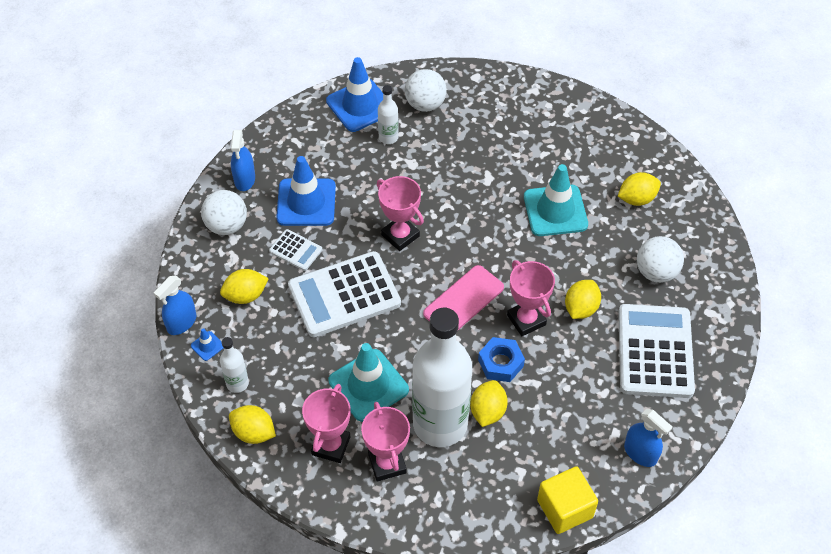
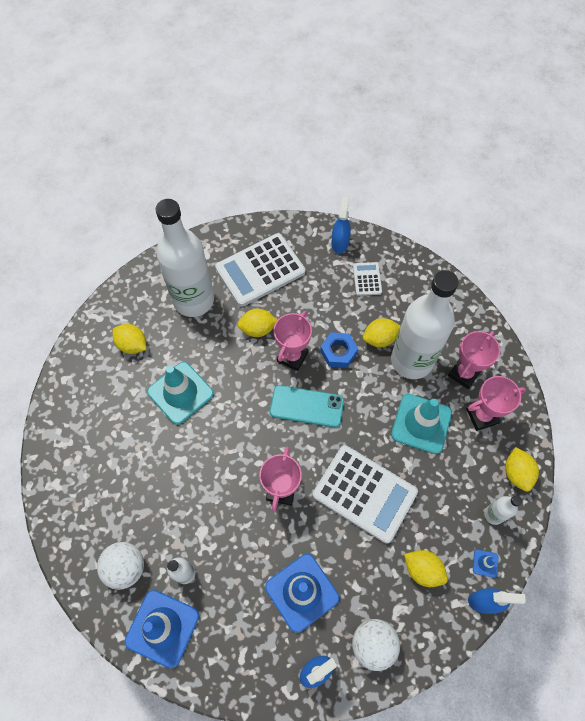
camera: 125 degrees left, 10 degrees up
(295, 250) = (353, 563): white calculator -> white calculator (367, 279)
(463, 300) = (306, 406): pink phone -> turquoise phone
(565, 508) = (407, 262): yellow cube -> none
(656, 272) = (194, 300): white ball -> white bottle

